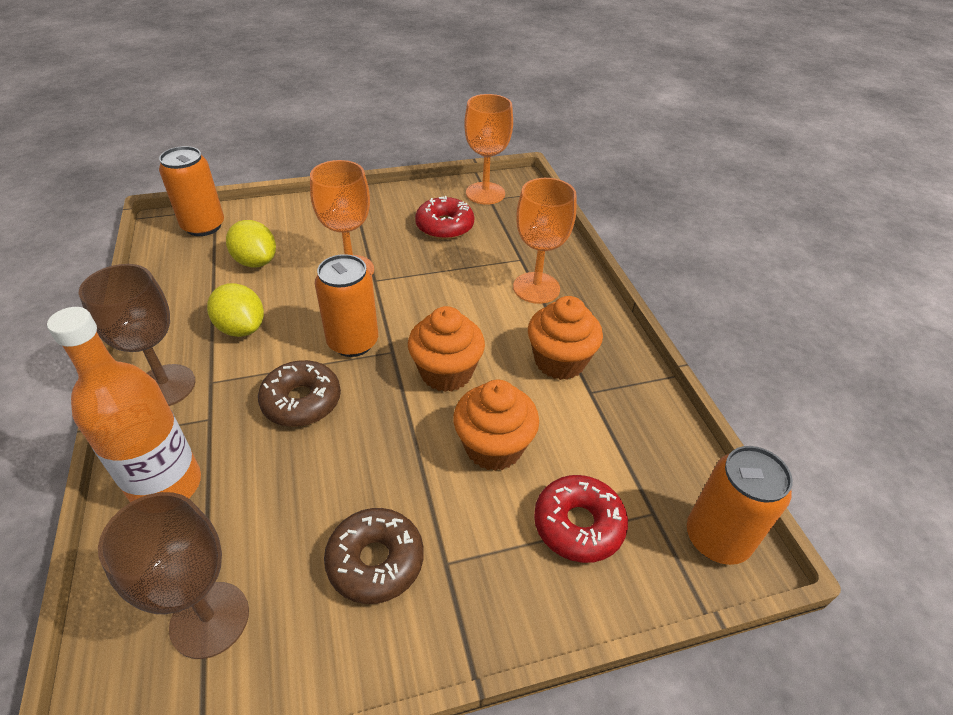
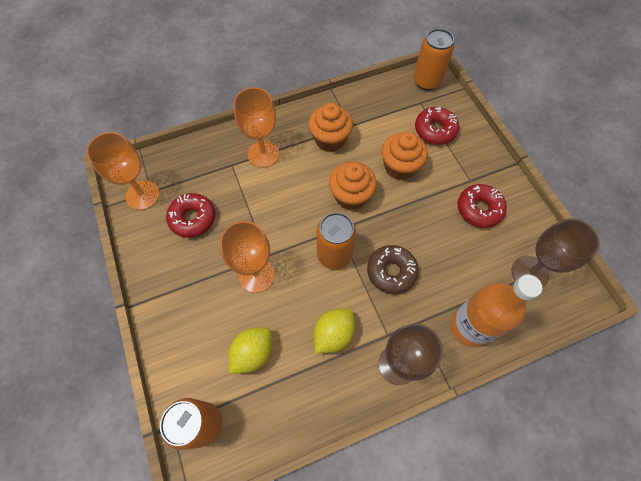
camera: 95 degrees left, 20 degrees up
(375, 561) = (479, 209): brown donut -> red donut

